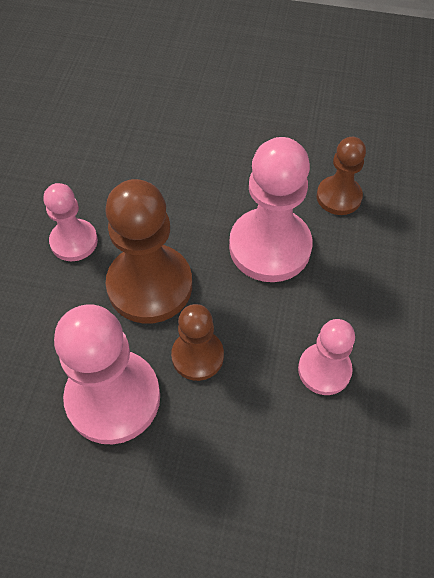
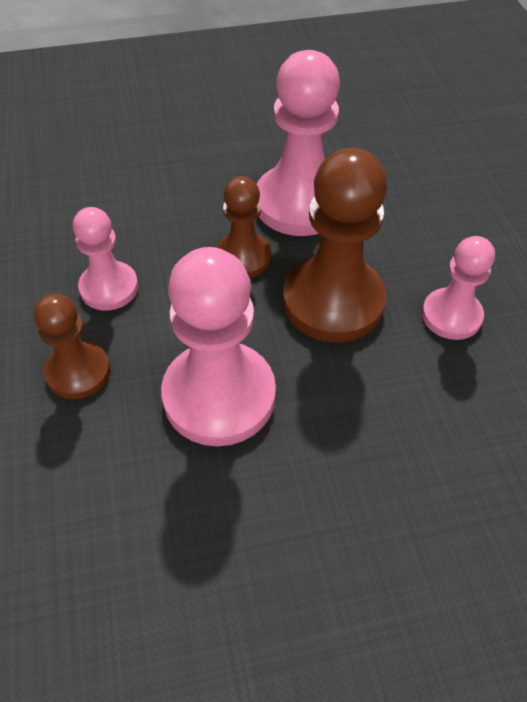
camera: 155 degrees right, 5 degrees down
(338, 197) = (149, 512): brown pawn -> brown pawn (78, 372)

